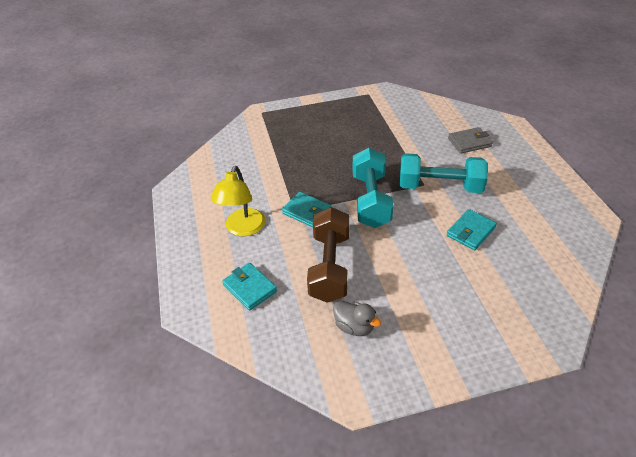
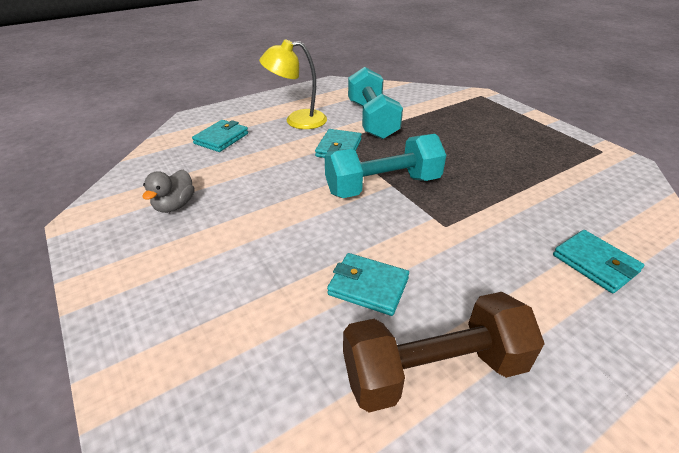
camera: 70 degrees right, 5 degrees down
(329, 267) = (260, 175): brown dumbbell -> brown dumbbell (433, 370)
(439, 187) = (451, 242): turquoise dumbbell -> turquoise dumbbell (372, 120)
(469, 142) = (595, 263): grey wallet -> turquoise wallet

